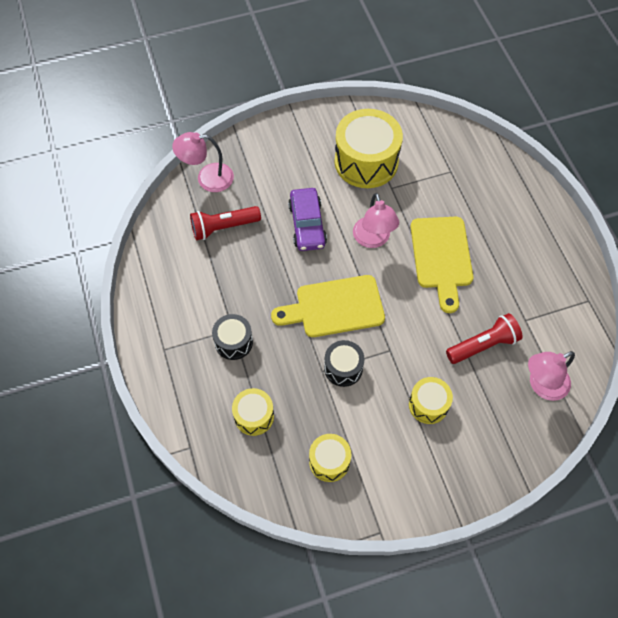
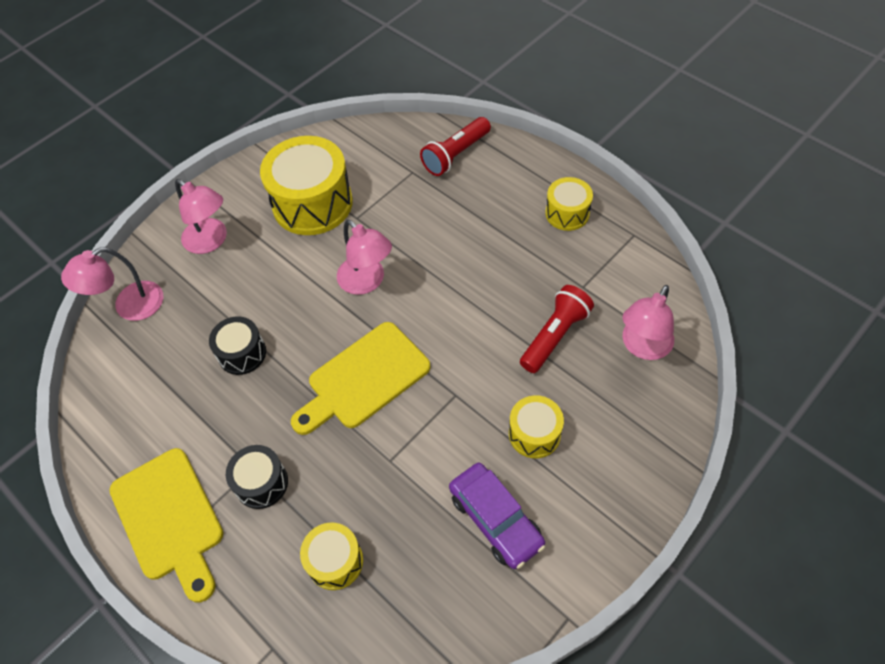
camera: 25 degrees left, 5 degrees down
(223, 227) = (179, 353): red flashlight -> red flashlight (456, 155)
(282, 157) = (211, 241): none -> pink lamp
(307, 225) = (280, 302): purple car -> purple car (495, 519)
(329, 461) = (458, 565): yellow drum -> yellow drum (567, 213)
(343, 368) = (413, 444): black drum -> black drum (242, 353)
(441, 257) = (454, 264): yellow cutting board -> yellow cutting board (169, 519)

